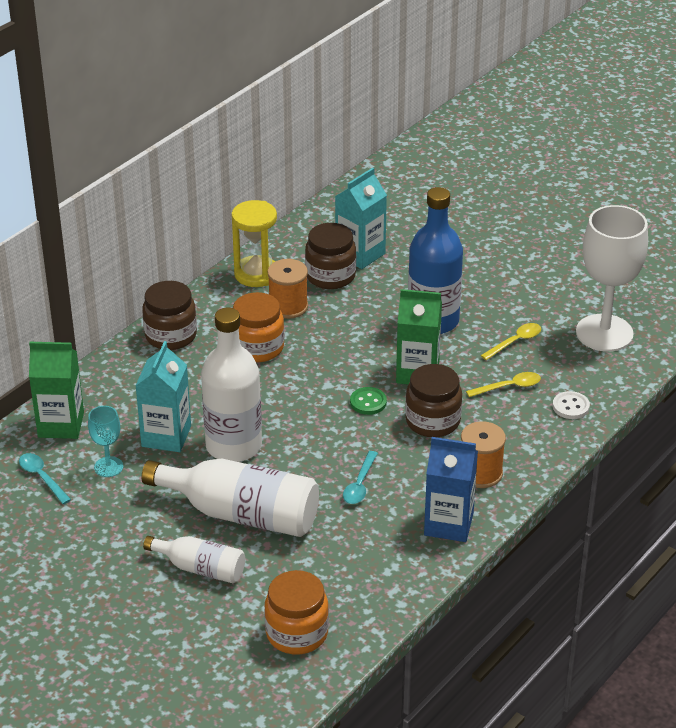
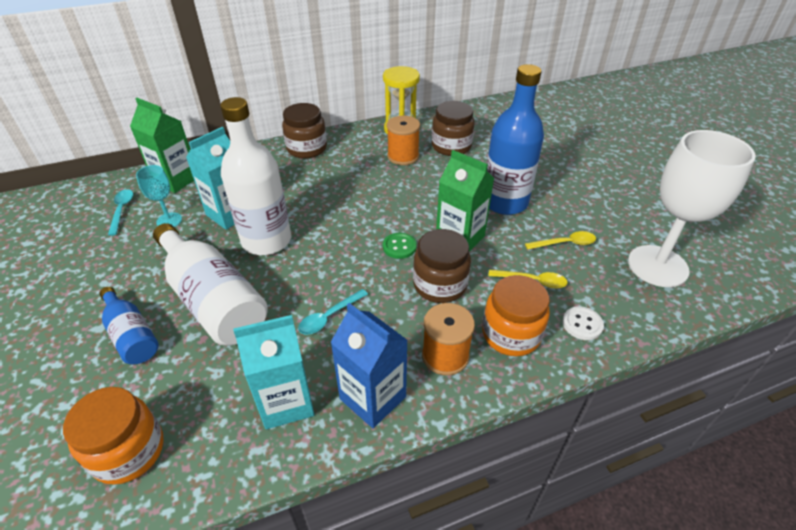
camera: 30 degrees right, 5 degrees up
(200, 568) = (132, 335): white bottle -> blue bottle
(258, 348) = (355, 176): orange jar -> orange jar (511, 334)
(360, 254) = (485, 139): turquoise carton -> turquoise carton (286, 402)

